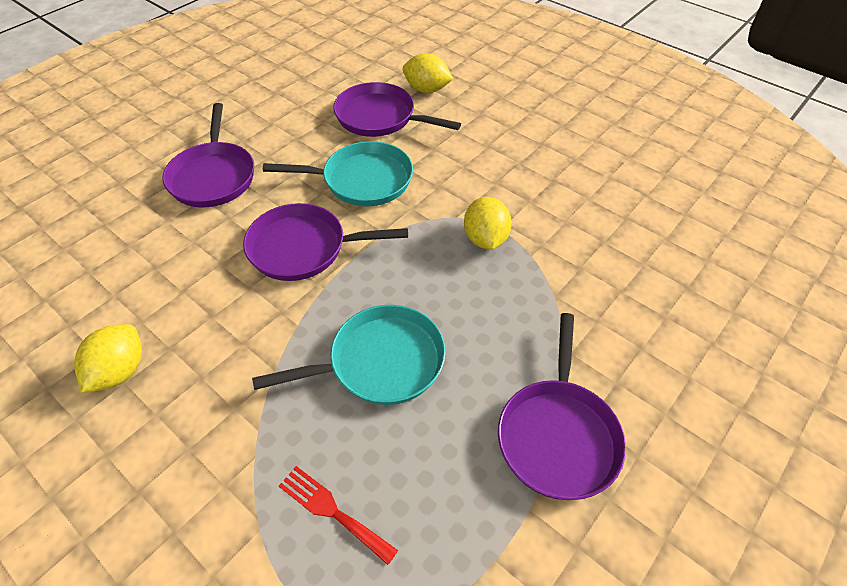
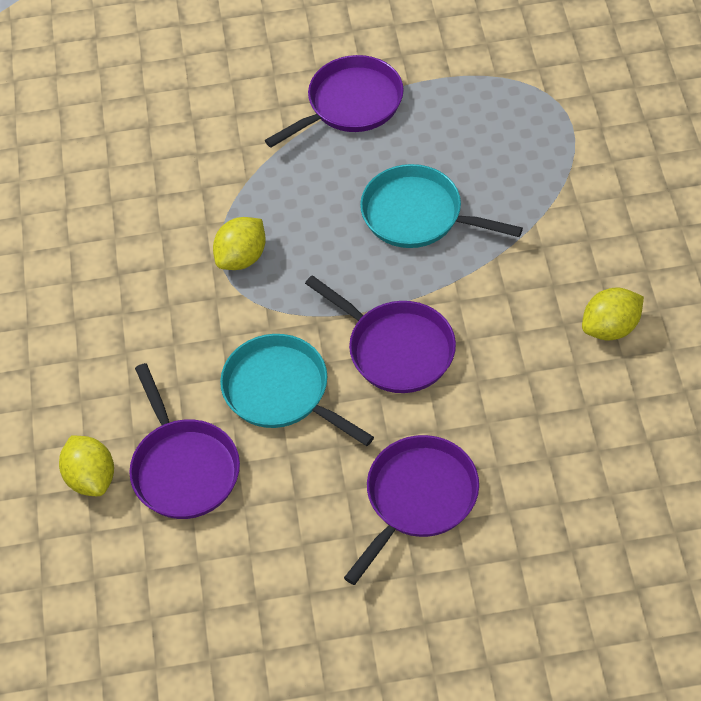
camera: 135 degrees left, 5 degrees up
(332, 511) = (521, 150): red fork -> none

